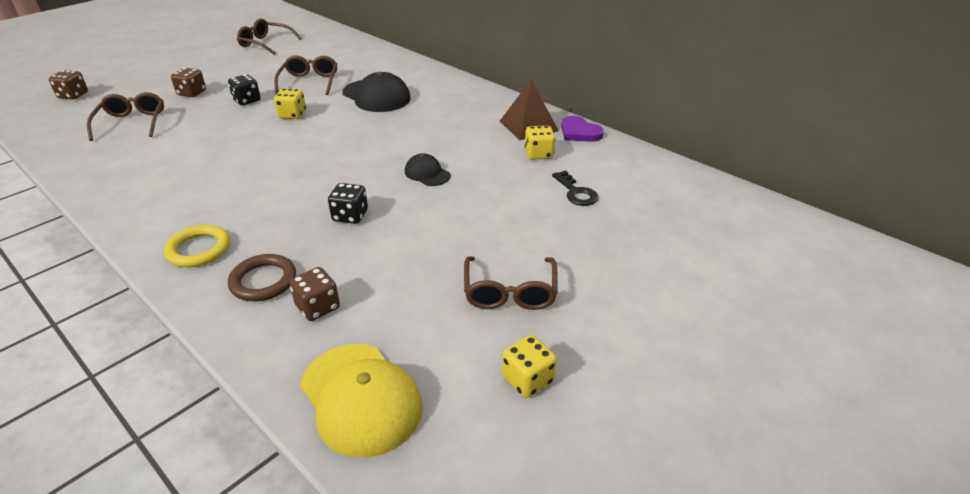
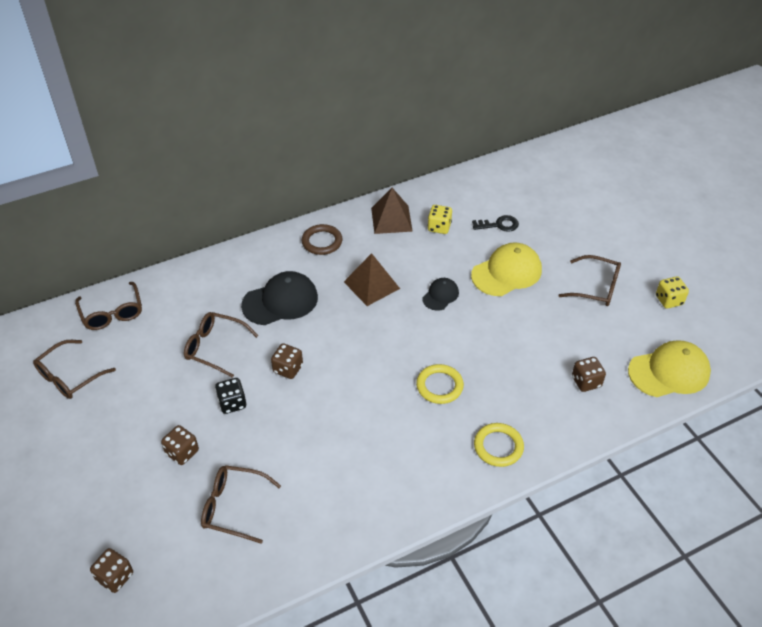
camera: 70 degrees left, 10 degrees up
(263, 281) = (550, 409): brown ring -> brown ring (322, 242)
(287, 196) = (439, 386): none -> yellow ring
(292, 115) = (288, 369): yellow dice -> brown dice
(334, 42) = (112, 313): none -> brown glasses
(350, 216) = (484, 350): black dice -> none
(421, 133) = (371, 285): none -> brown pyramid
(427, 173) = (440, 295): black cap -> black cap turned 150 degrees clockwise
(492, 211) = (507, 272): none -> yellow cap
(579, 132) = (416, 196): purple heart -> none

